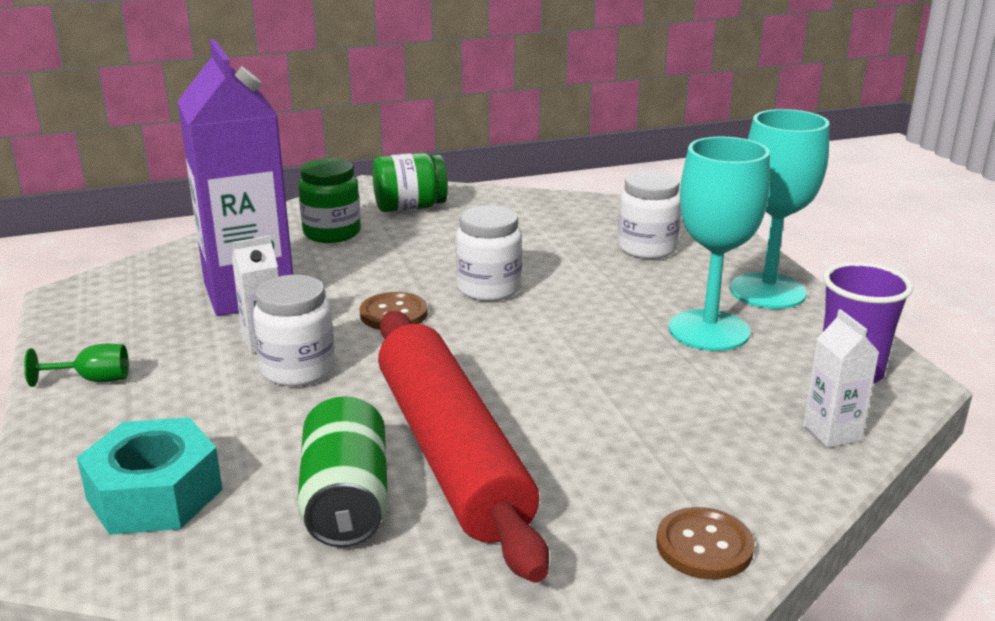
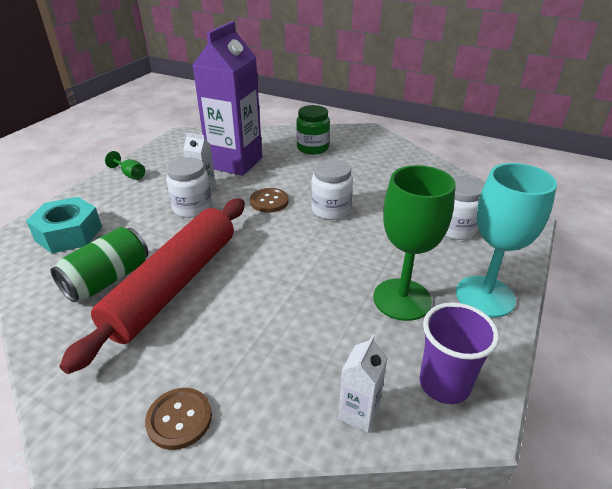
camera: 45 degrees right, 10 degrees up
(410, 207) = (368, 149): green jar -> none
(709, 330) = (402, 299): turquoise goblet -> green goblet

